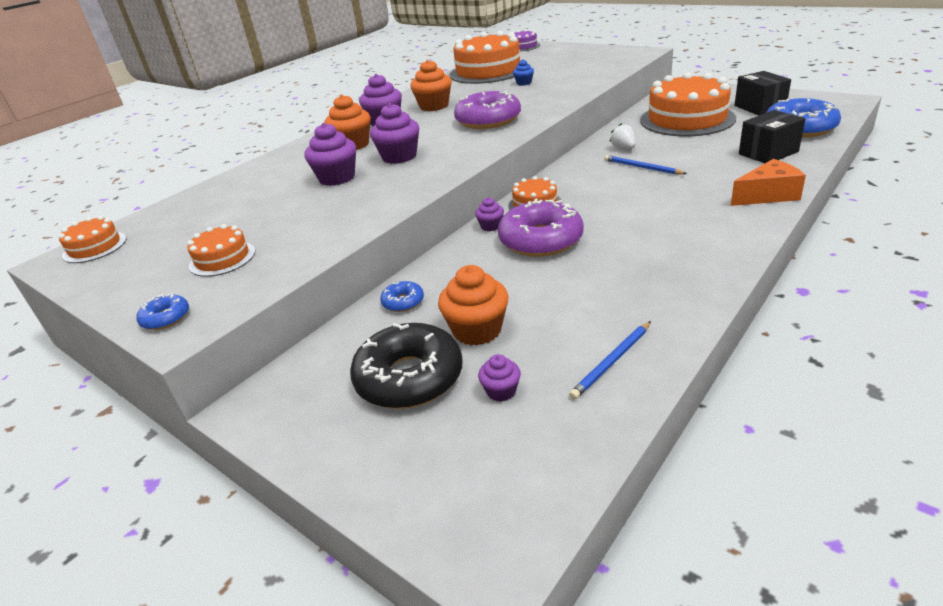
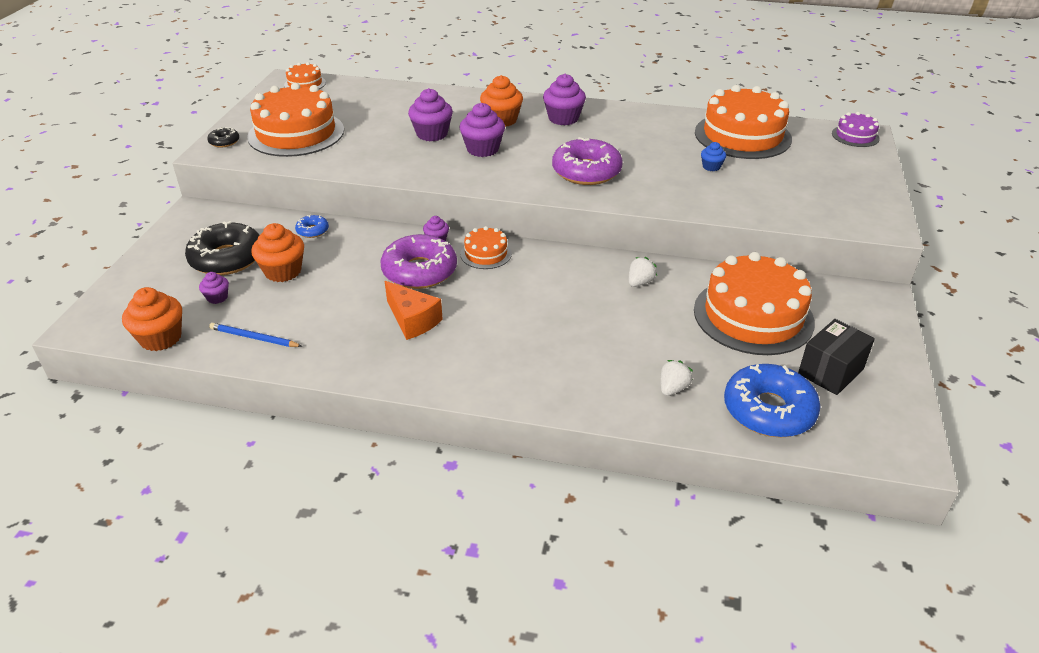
camera: 60 degrees right, 5 degrees up
(166, 318) = (224, 142): blue donut -> black donut
(222, 258) = (296, 133): orange cake -> orange cake, size x2.09
(434, 106) = (615, 132): orange cupcake -> orange cupcake (161, 338)
(642, 167) = (593, 303): blue pencil -> none
(767, 195) = (554, 394): orange cheese -> orange cheese (412, 320)
(768, 153) = (673, 388): black box -> white strawberry

